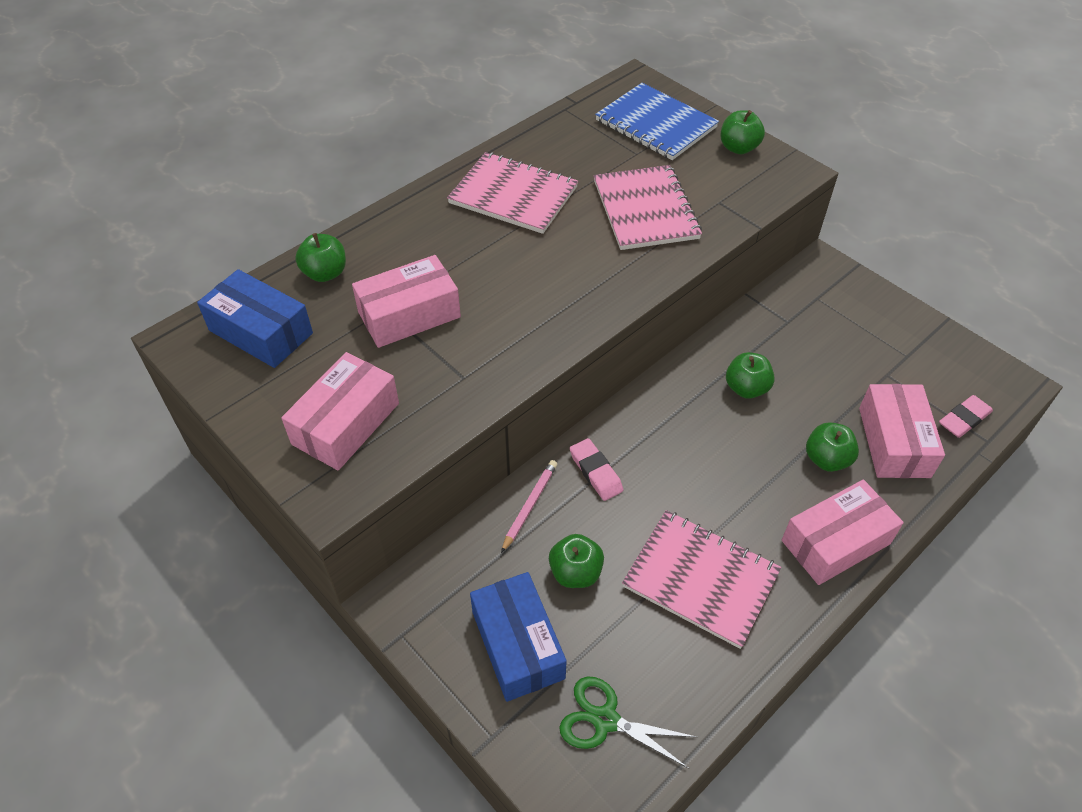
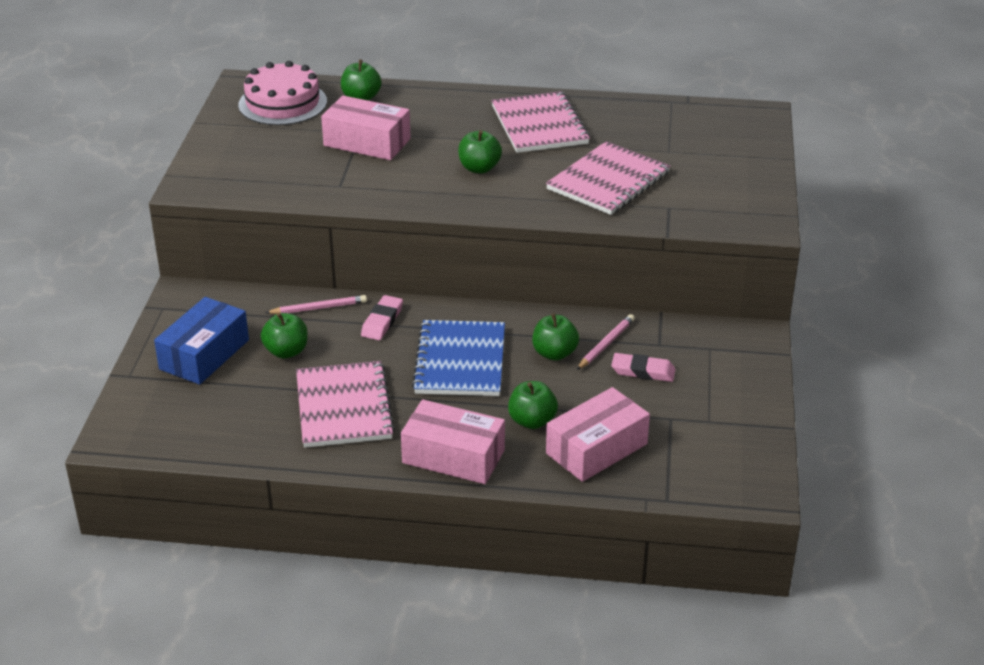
camera: 50 degrees right, 15 degrees down
(261, 332) = (283, 103): blue box -> pink cake
(346, 423) = (249, 165): pink box -> none
(605, 720) = (187, 414): green scissors -> none
(656, 124) = (719, 144): blue notebook -> blue notebook (460, 361)
(738, 148) = (751, 190): green apple -> green apple (479, 168)
(761, 350) = (606, 344): none -> pink pencil
(964, 419) = (675, 478): pink eraser -> pink eraser (643, 371)

